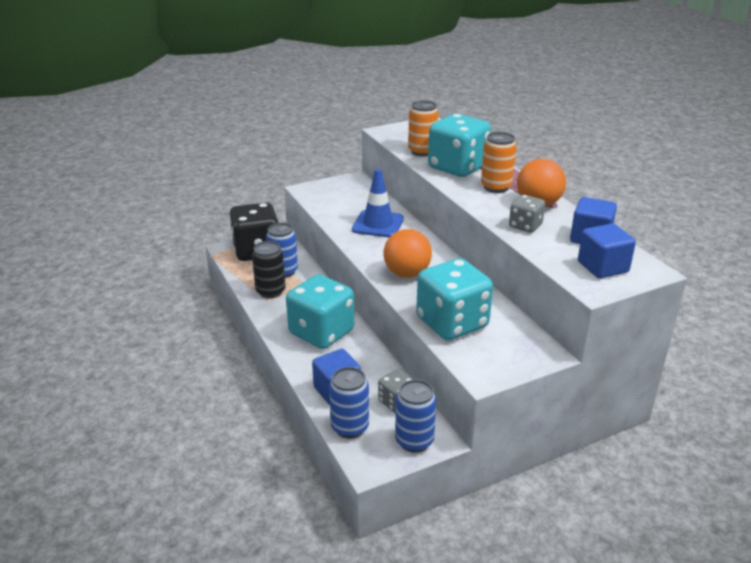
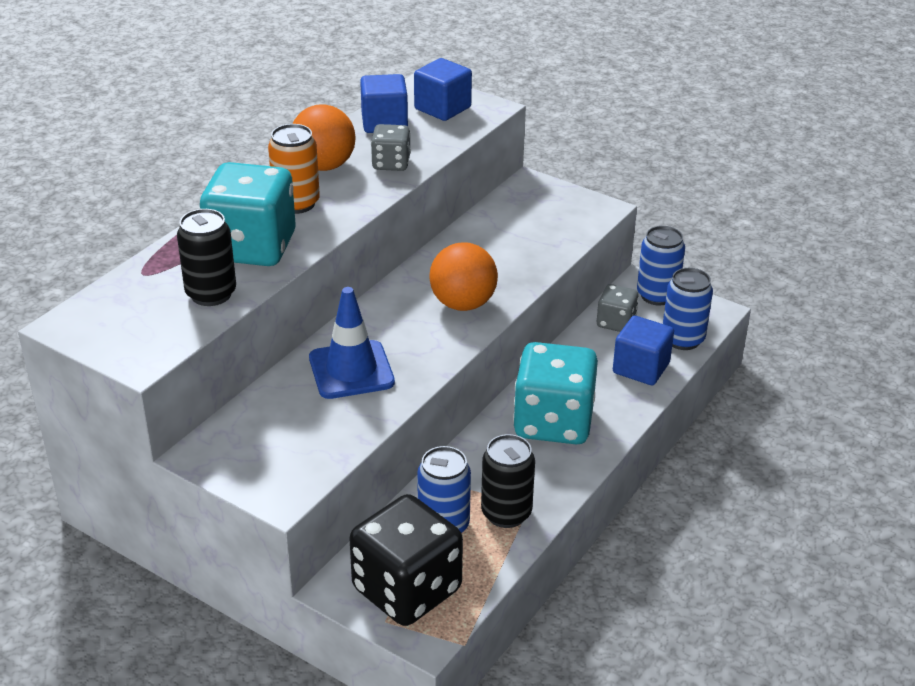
camera: 120 degrees left, 5 degrees up
(422, 151) = (211, 294): orange can -> black can
(452, 323) = (534, 245): turquoise dice -> none

